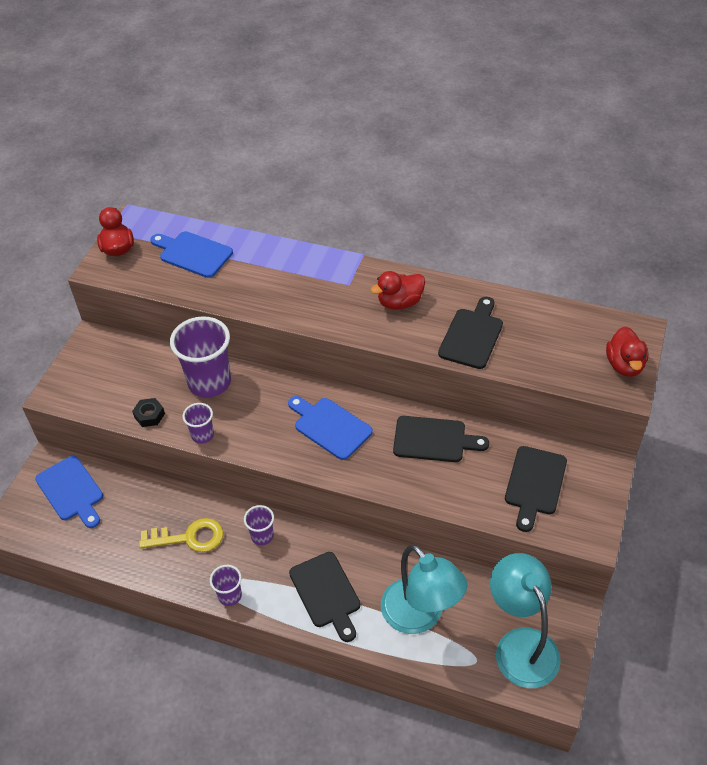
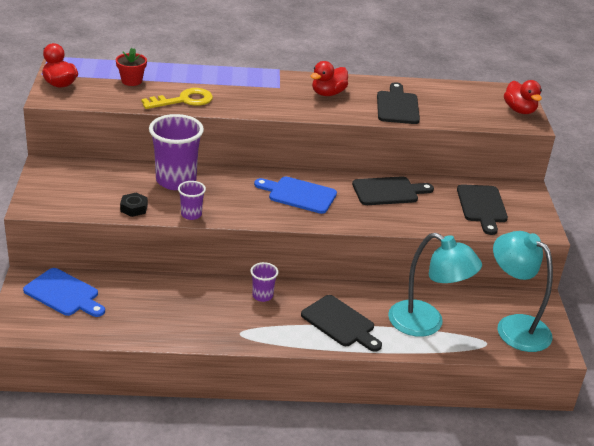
camera: 25 degrees left, 15 degrees down
(189, 537) = (196, 307): yellow key -> yellow key (183, 100)
(193, 253) = (131, 81): blue cutting board -> red flower pot
(230, 596) = (257, 340): purple cup -> none

